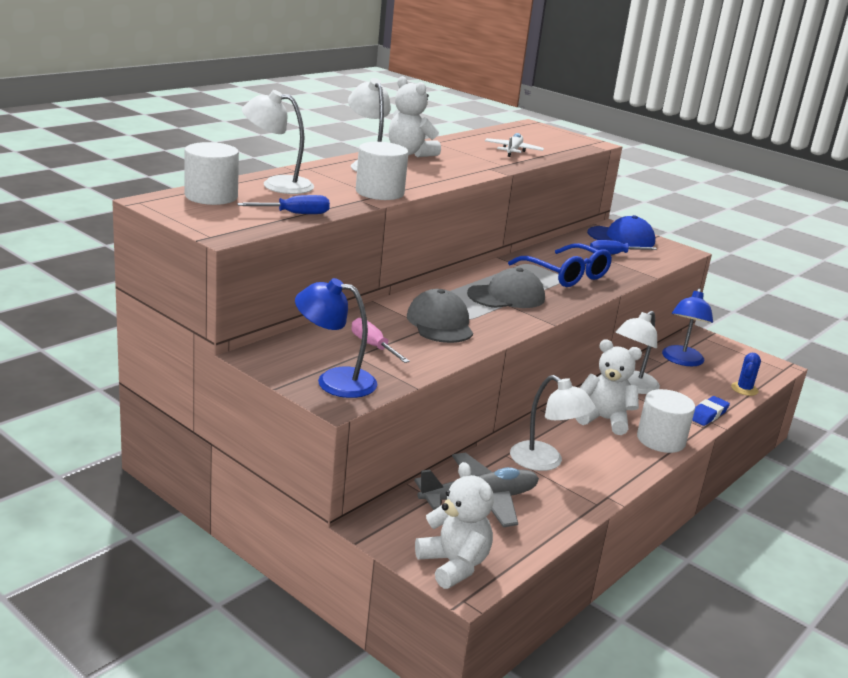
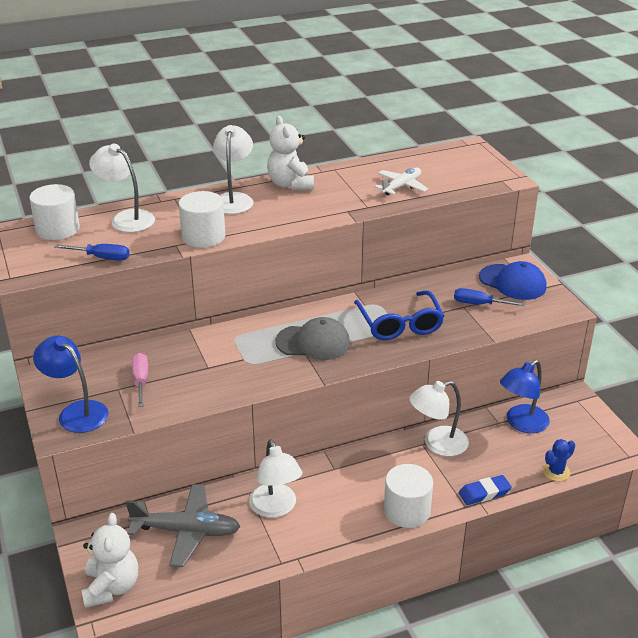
camera: 30 degrees right, 10 degrees up
(440, 323) = (221, 365): grey cap -> none
(604, 420) = (373, 476): white teddy bear -> none

